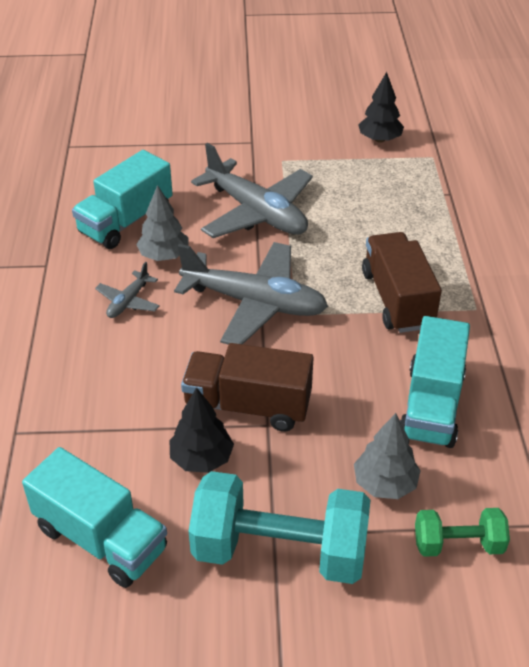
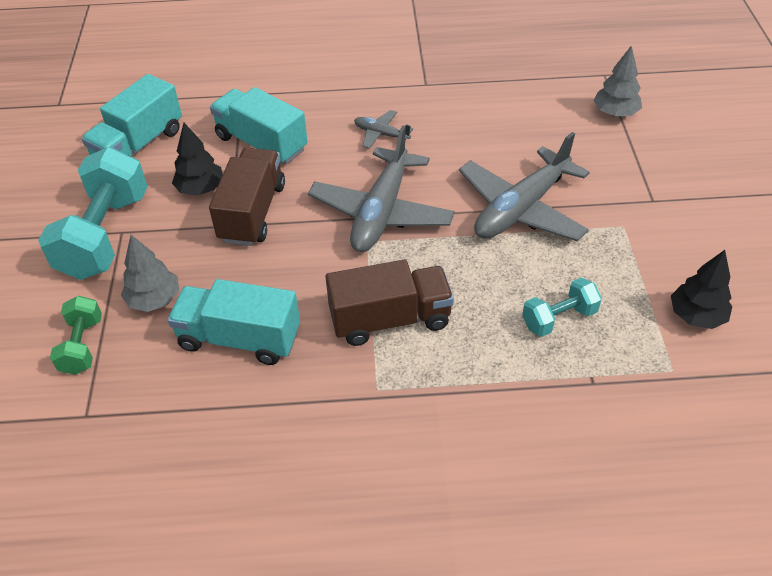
camera: 90 degrees right, 5 degrees up
(126, 221) = (492, 122): turquoise truck -> turquoise truck (261, 143)
(164, 256) = (444, 150): grey tree -> grey tree (615, 113)
(387, 203) = (559, 318): none -> turquoise dumbbell

